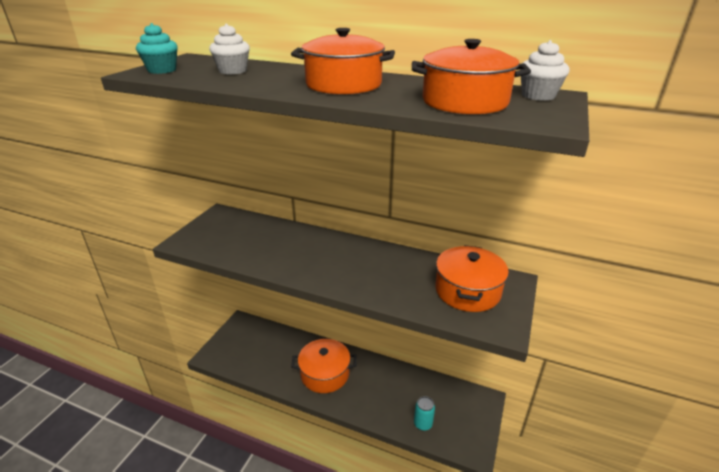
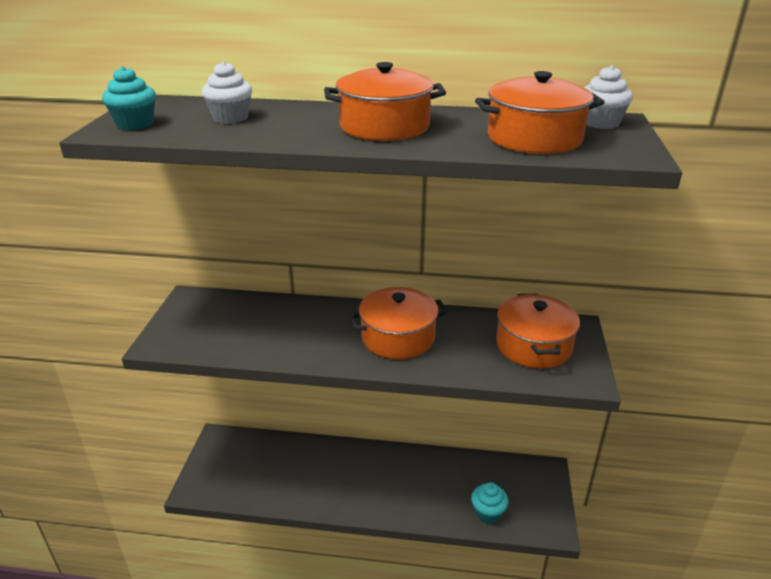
camera: 15 degrees left, 0 degrees up
(325, 374) = (352, 480): orange pot -> orange pot (398, 337)
(423, 424) = (488, 513): turquoise can -> turquoise cupcake

